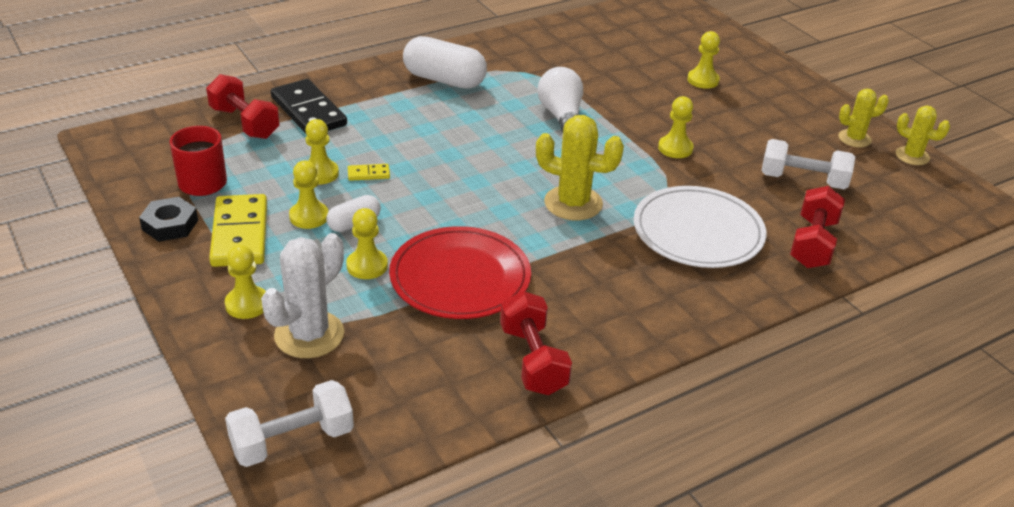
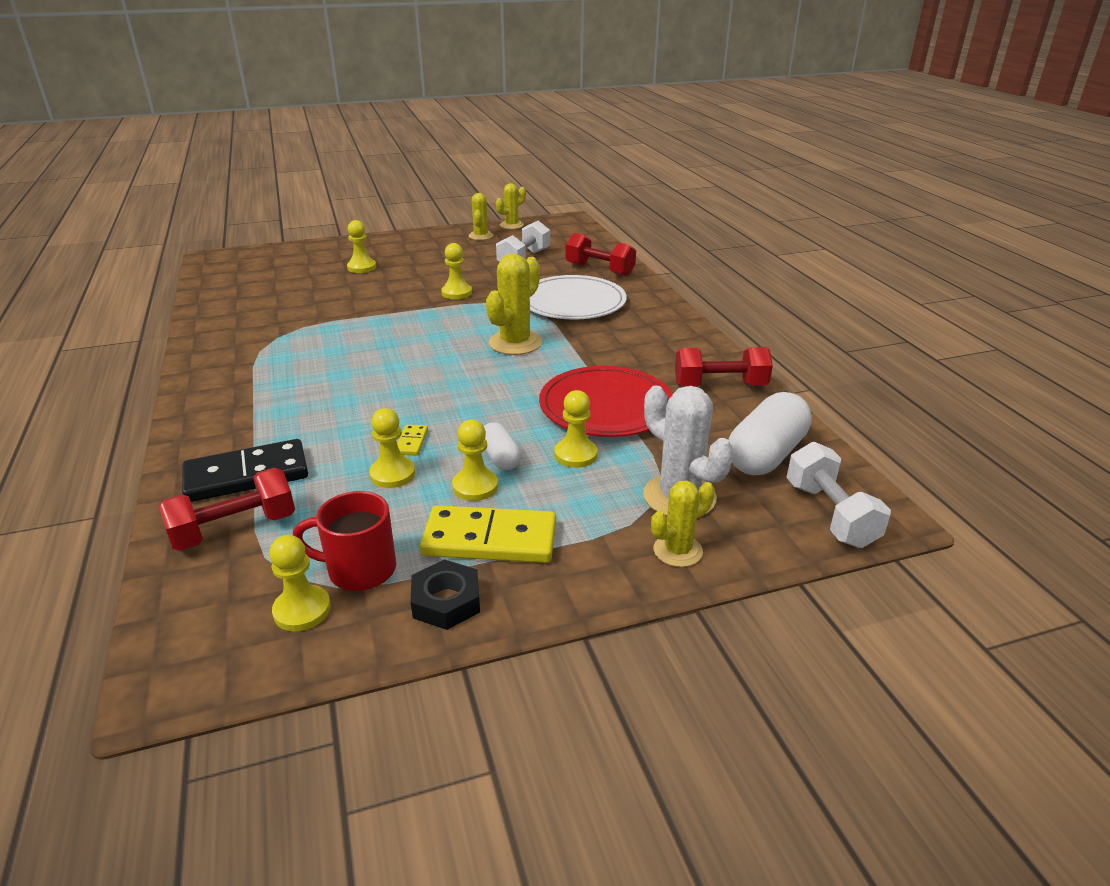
camera: 75 degrees left, 5 degrees down
(231, 336) = (677, 551): none -> yellow cactus
(247, 304) = (623, 537): yellow pawn -> yellow pawn (302, 610)
(444, 80) = (254, 380): white capsule -> white capsule (766, 455)
(562, 117) = (375, 330): white light bulb -> none

